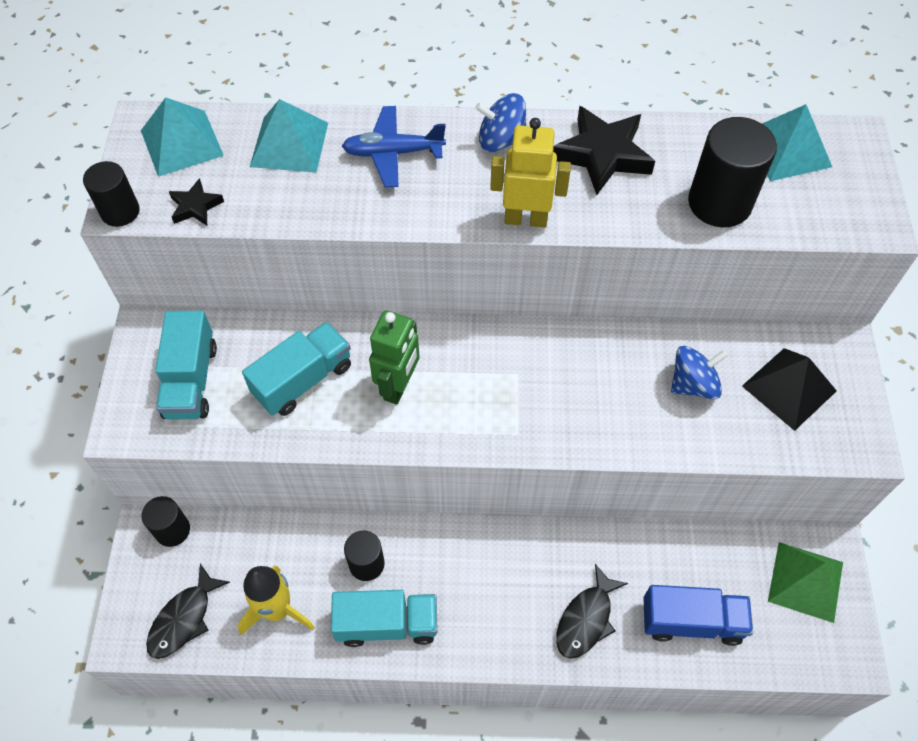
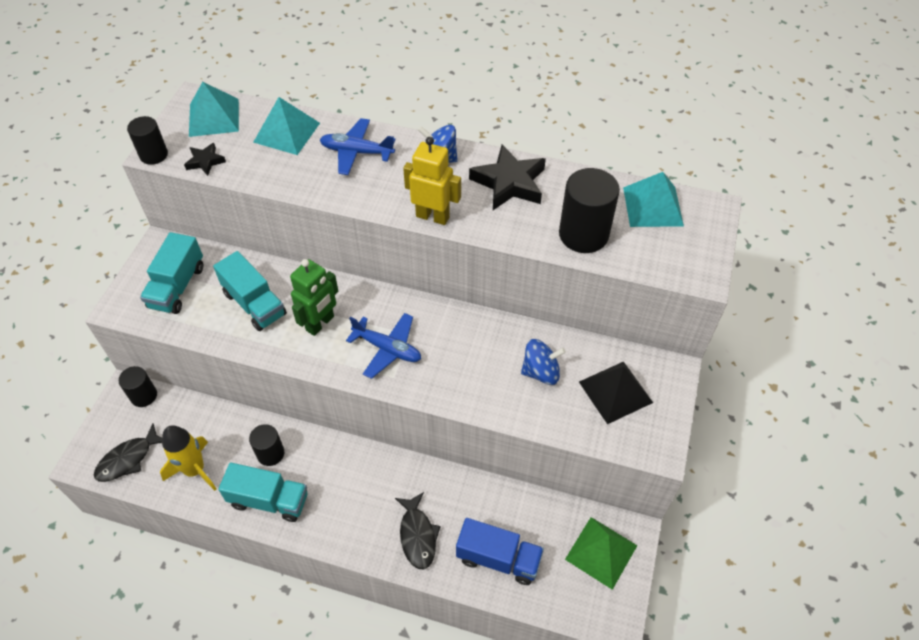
camera: 15 degrees right, 5 degrees down
(303, 380) = (254, 304): turquoise truck -> turquoise truck turned 75 degrees clockwise
(496, 399) = (387, 349): none -> blue plane
(586, 619) = (417, 535): black fish -> black fish turned 60 degrees counterclockwise

